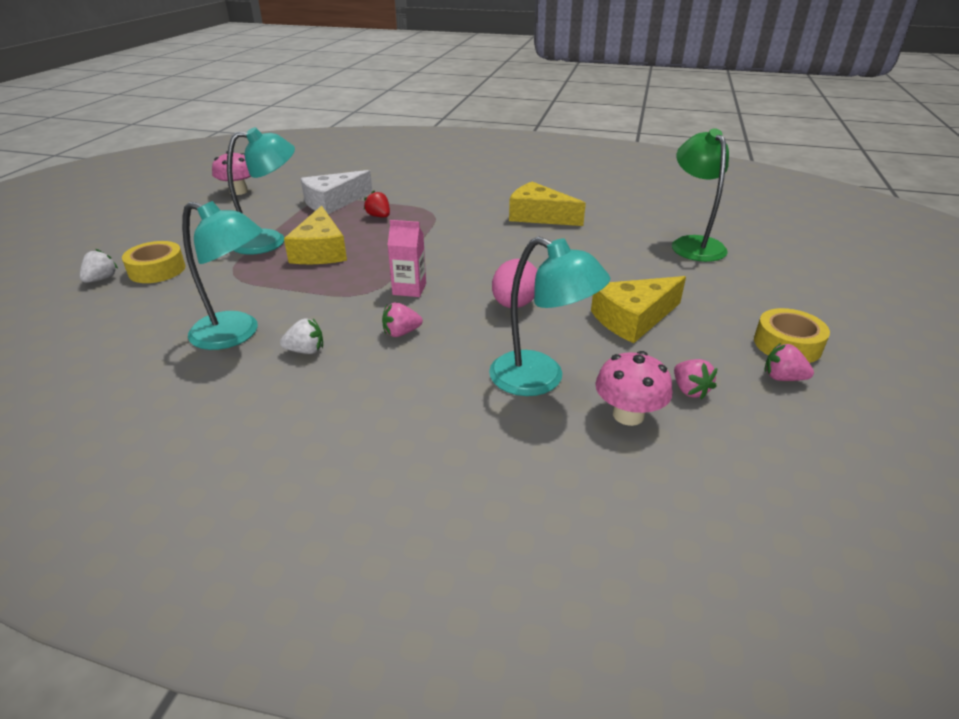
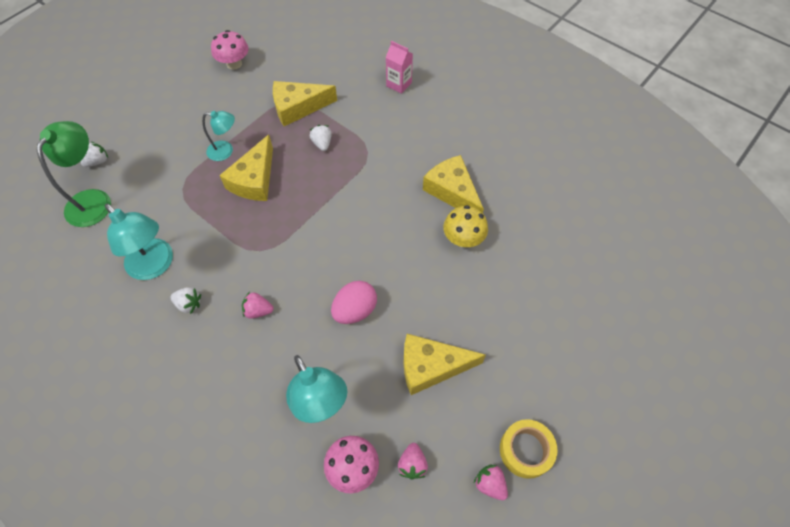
camera: 25 degrees right, 25 degrees up
(157, 270) = (136, 163): yellow tape -> none
(270, 241) = (225, 151): turquoise lamp -> turquoise lamp, size x0.61
(333, 202) = (298, 107): white cheese -> yellow cheese
(379, 216) = (322, 144): red strawberry -> white strawberry
(409, 289) = (291, 258): pink carton -> pink carton (399, 84)
(578, 238) = (463, 239): none -> yellow mushroom
(693, 244) = (557, 287): green lamp -> green lamp (93, 200)

